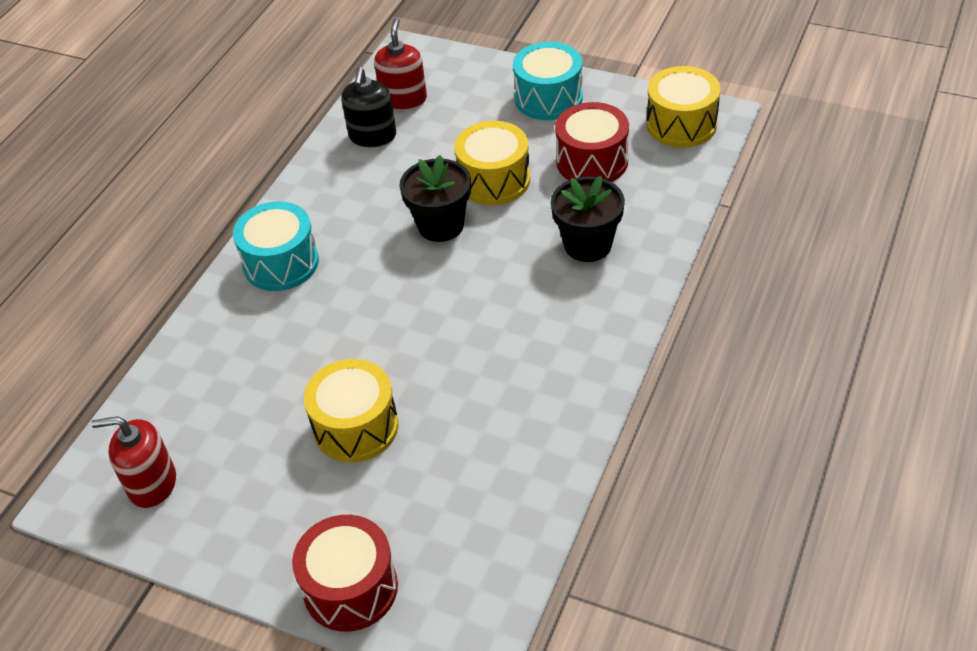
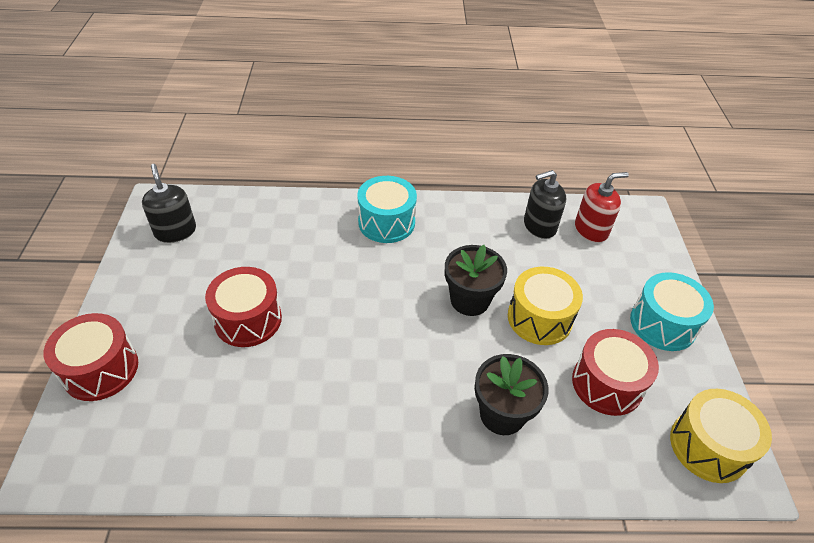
camera: 60 degrees right, 0 degrees up
(152, 484) = (175, 231): red soap dispenser -> black soap dispenser
(356, 427) = (248, 319): yellow drum -> red drum

